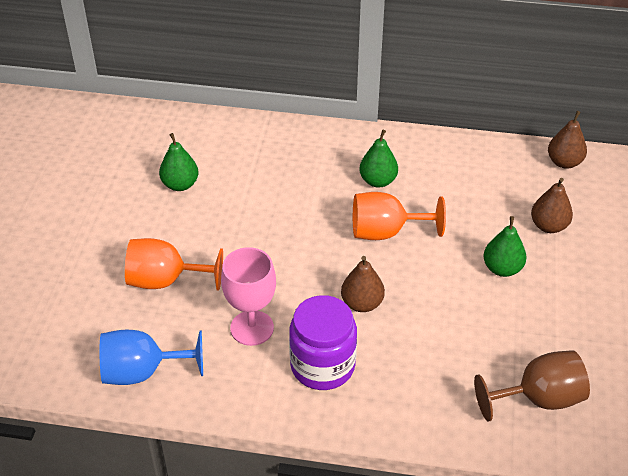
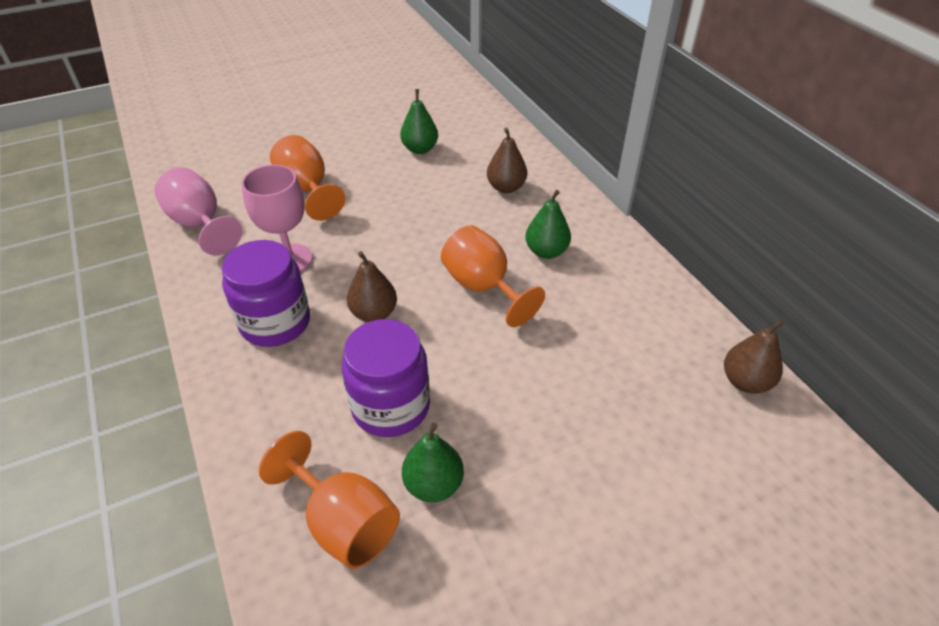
camera: 55 degrees right, 0 degrees up
(143, 371) = (200, 224): blue goblet -> pink goblet
(460, 334) = (390, 406): none -> purple jar
(502, 268) = (517, 399): green pear -> green pear (433, 484)
(538, 399) = (343, 522): brown goblet -> orange goblet
(548, 226) = (624, 412): brown pear -> brown pear (506, 187)

